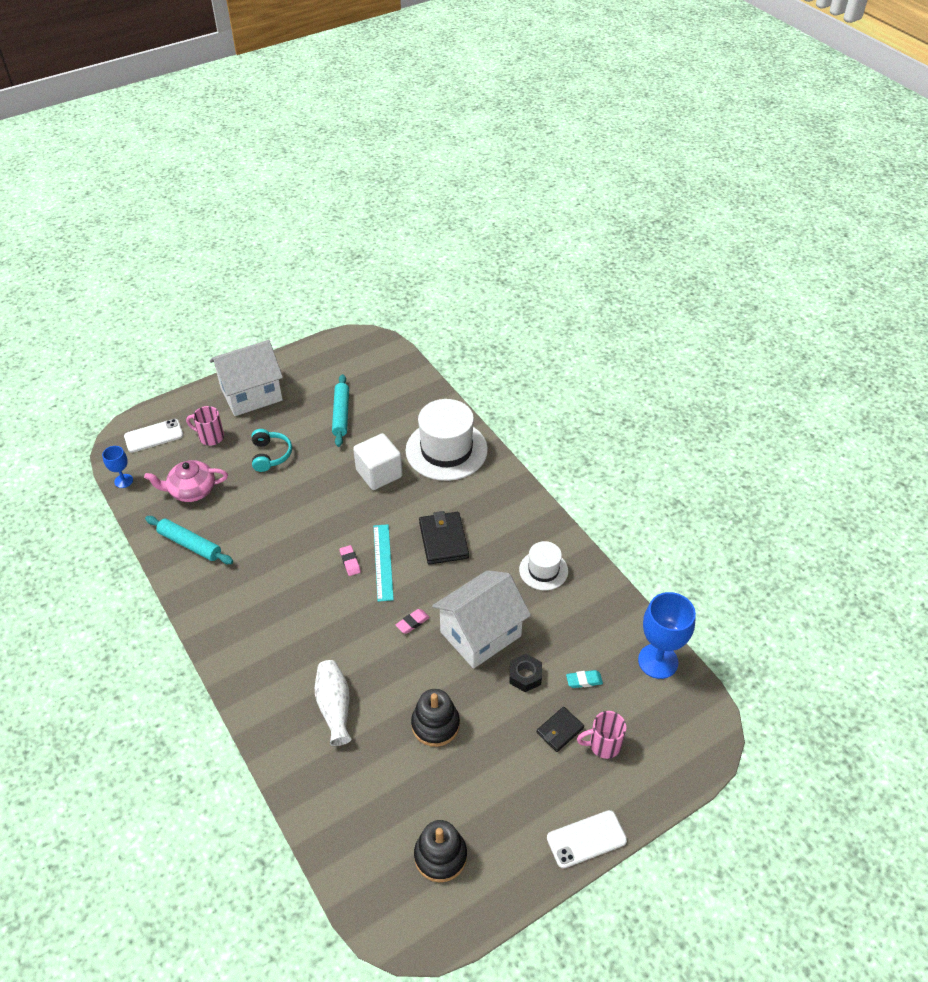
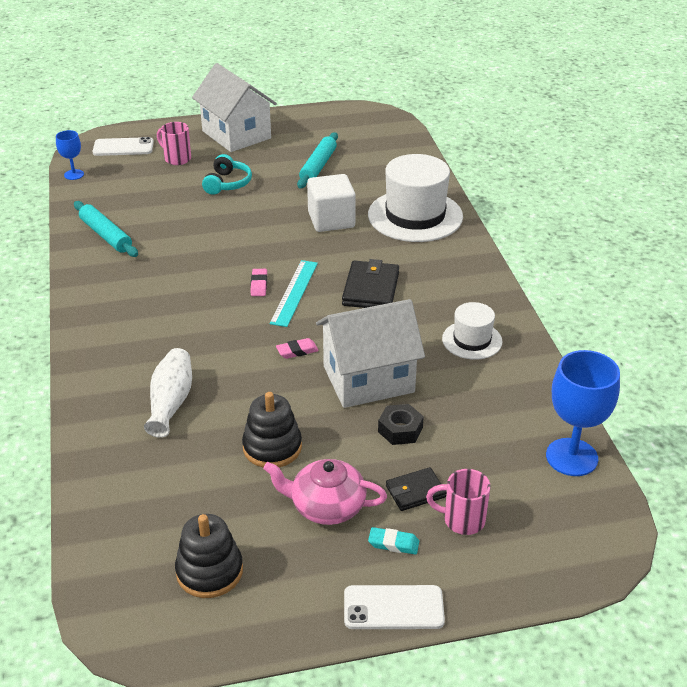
camera: 20 degrees right, 10 degrees down
(191, 490) = (133, 195): pink teapot -> pink teapot (326, 506)
(251, 394) = (236, 135): white house -> white house turned 60 degrees clockwise
(584, 680) = (469, 452): turquoise eraser -> turquoise eraser (393, 543)

